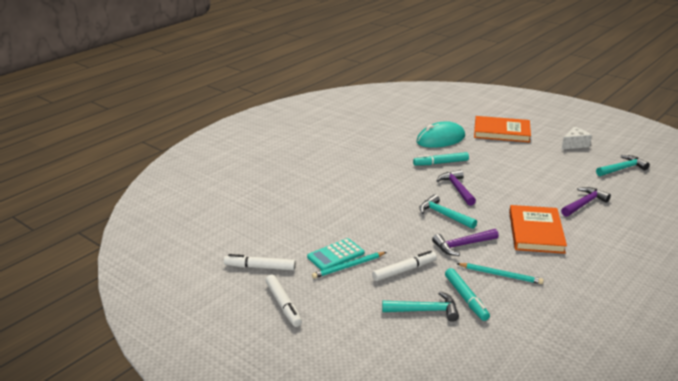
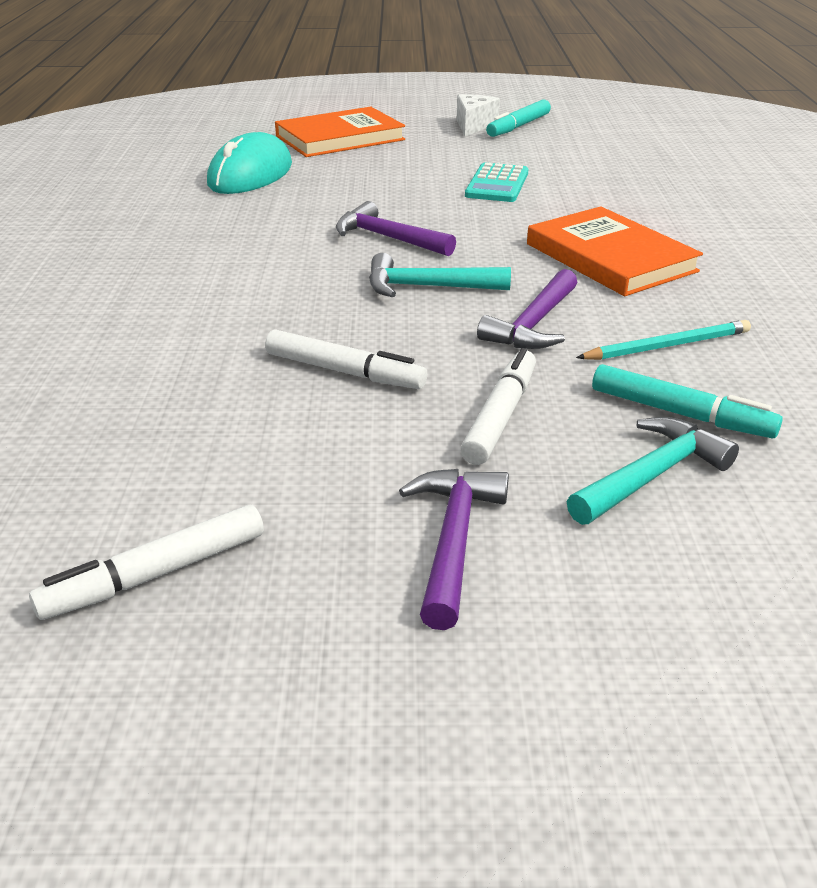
camera: 40 degrees left, 5 degrees up
(283, 305) = (339, 640): white marker -> white marker (344, 372)
(335, 255) = (316, 452): turquoise calculator -> turquoise calculator (497, 184)
(348, 266) = (378, 463): turquoise pencil -> none
(440, 163) = (301, 209): turquoise marker -> turquoise marker (518, 126)
(584, 204) = (609, 195): purple hammer -> purple hammer (453, 541)
(622, 169) = (583, 137): turquoise hammer -> none

